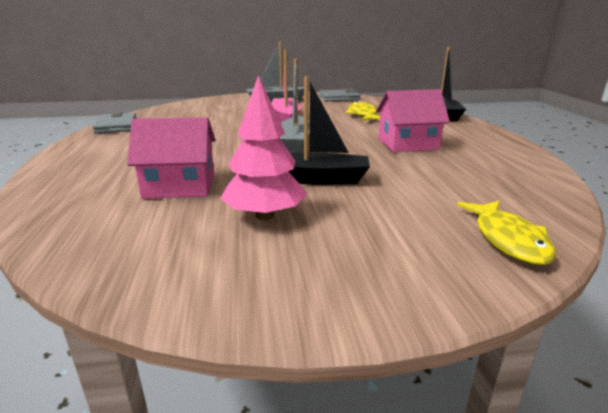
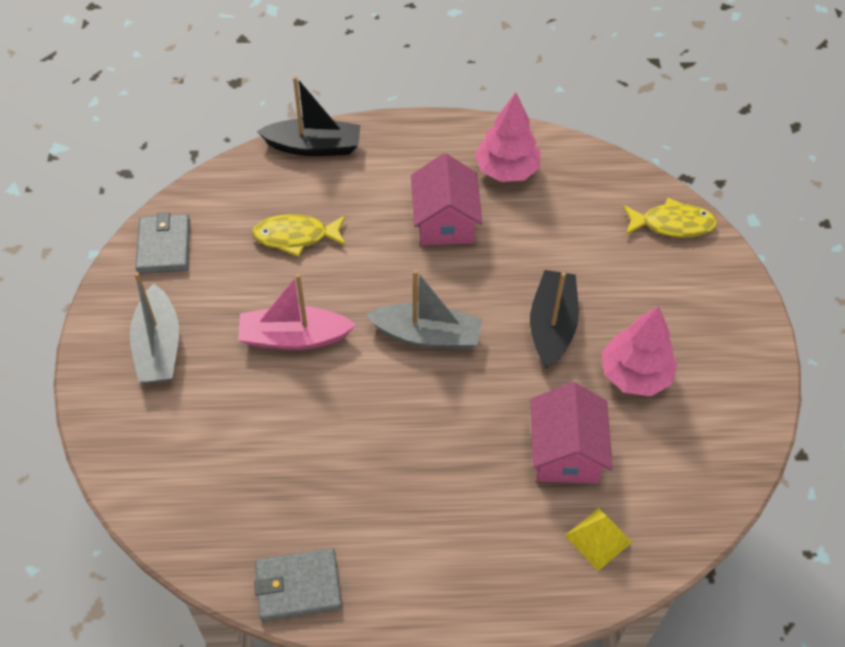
camera: 85 degrees left, 30 degrees up
(83, 199) = (598, 538): none -> yellow pyramid
(488, 160) = (506, 170): none -> pink tree

